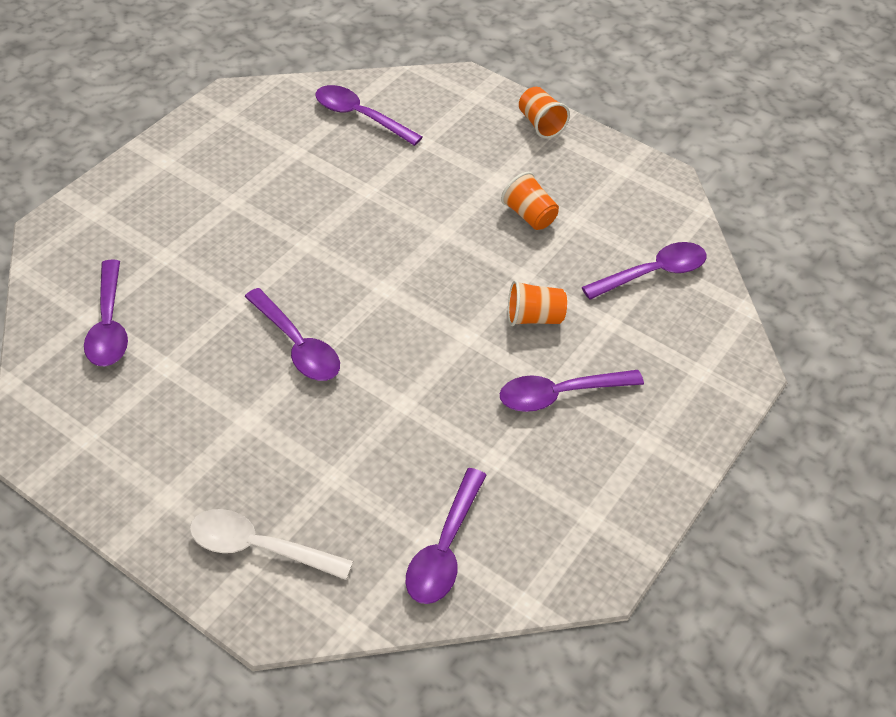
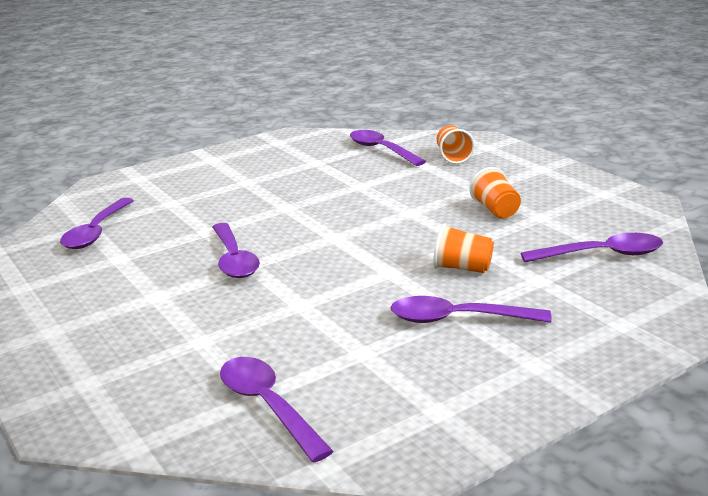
camera: 25 degrees right, 25 degrees down
(259, 547) = (96, 375): white spoon -> none
(445, 548) = (268, 406): purple spoon -> purple spoon turned 105 degrees clockwise
(540, 124) = (537, 164): orange cup -> orange cup (453, 157)

